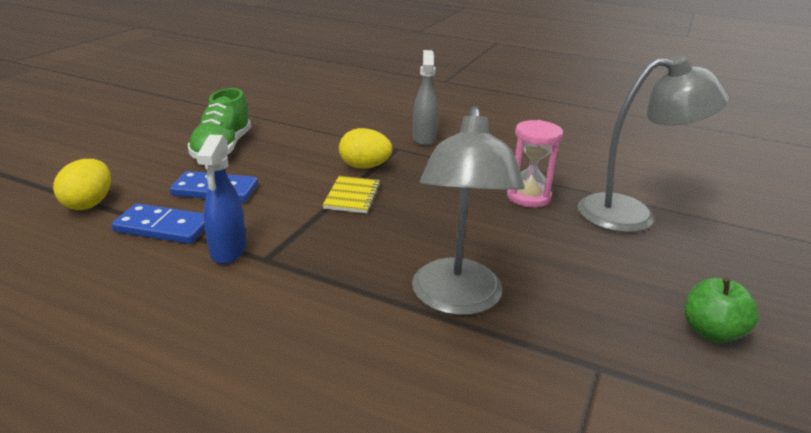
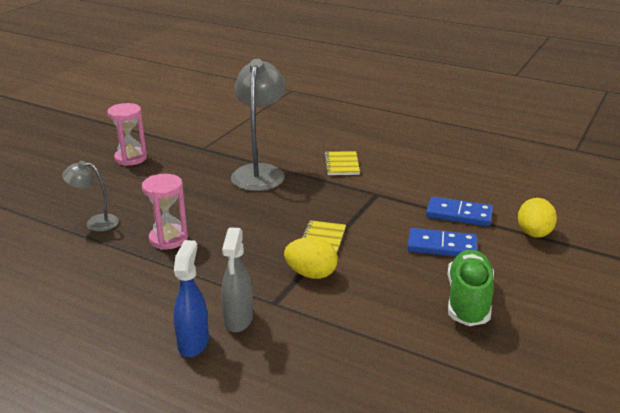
camera: 175 degrees left, 0 degrees up
(228, 251) = (403, 198): blue spray bottle -> blue spray bottle (193, 343)
(309, 322) = (341, 165): none -> yellow notebook
(631, 214) = (95, 222): grey lamp -> grey lamp, size x0.53
(711, 332) = (131, 158): green apple -> pink hourglass

